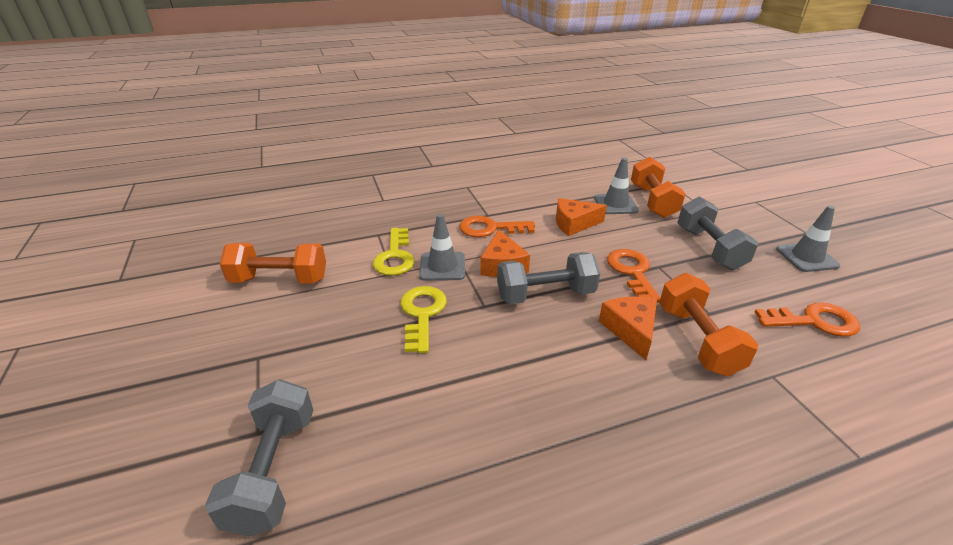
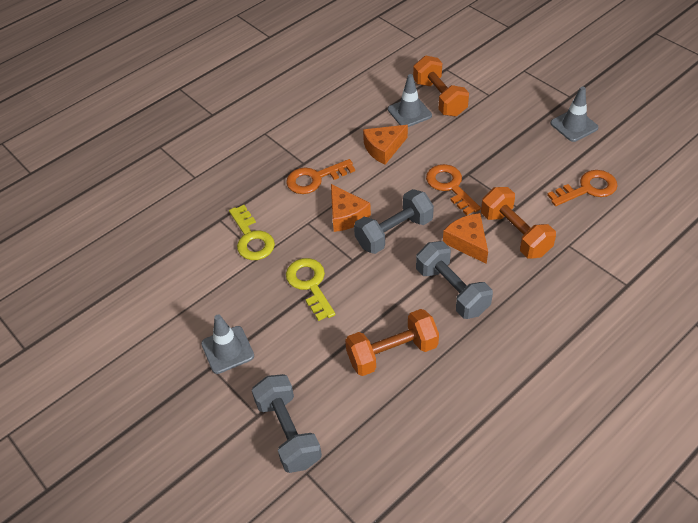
camera: 20 degrees left, 15 degrees up
(279, 280) = (170, 296): orange dumbbell -> orange dumbbell (392, 353)
(442, 266) = (298, 234): grey traffic cone -> grey traffic cone (227, 350)
(709, 248) = (500, 140): grey dumbbell -> grey dumbbell (452, 290)

